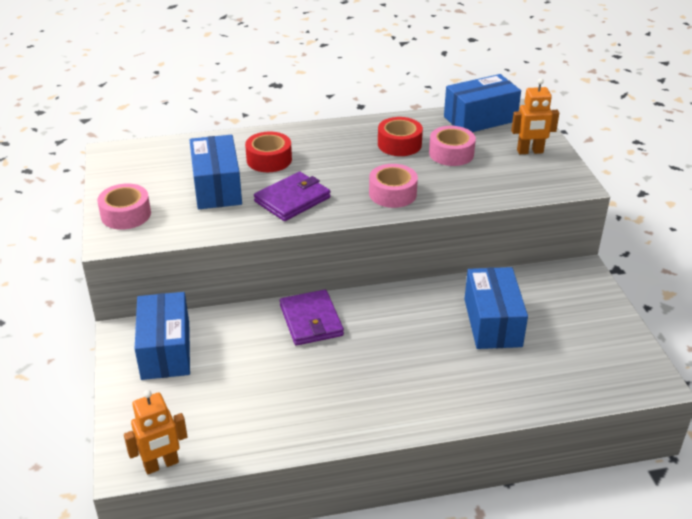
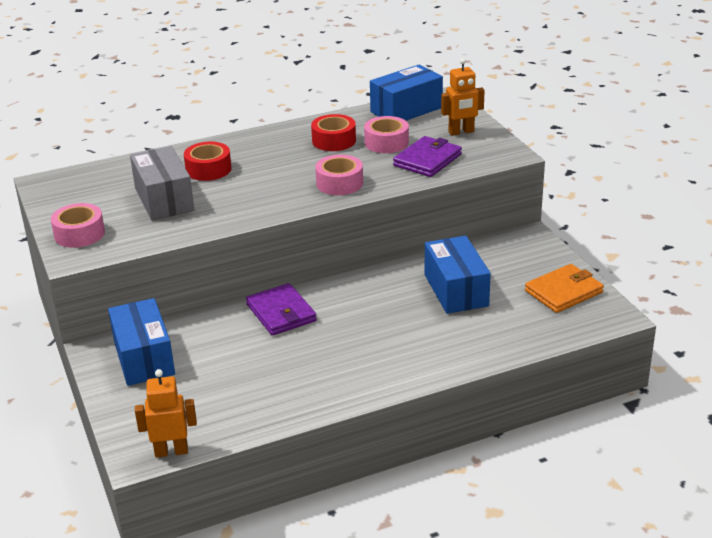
camera: 10 degrees left, 5 degrees down
(161, 465) = (171, 451): orange robot -> orange robot turned 150 degrees counterclockwise
(217, 187) = (164, 199): blue box -> grey box
(292, 199) = (243, 200): purple wallet -> purple wallet (427, 160)
(605, 342) = (563, 291): none -> orange wallet

